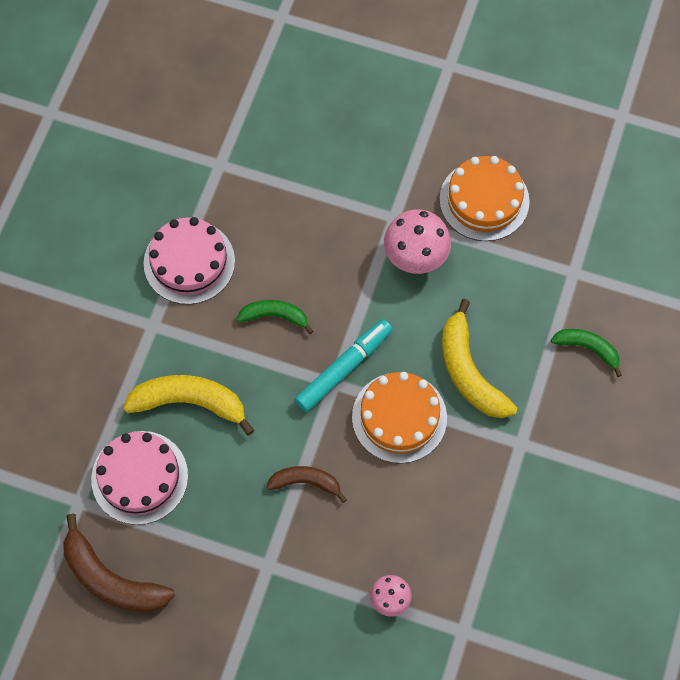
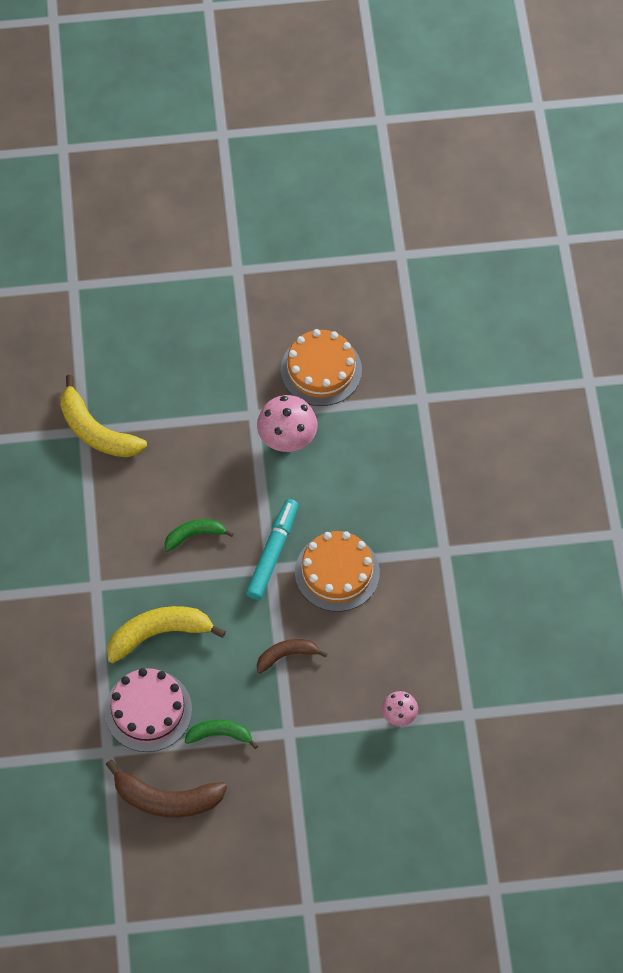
camera: 25 degrees left, 5 degrees down
(189, 262) = (99, 521): pink cake -> none
(469, 372) = (376, 512): yellow banana -> yellow banana (96, 431)
(587, 348) = (461, 454): green banana -> green banana (219, 734)

